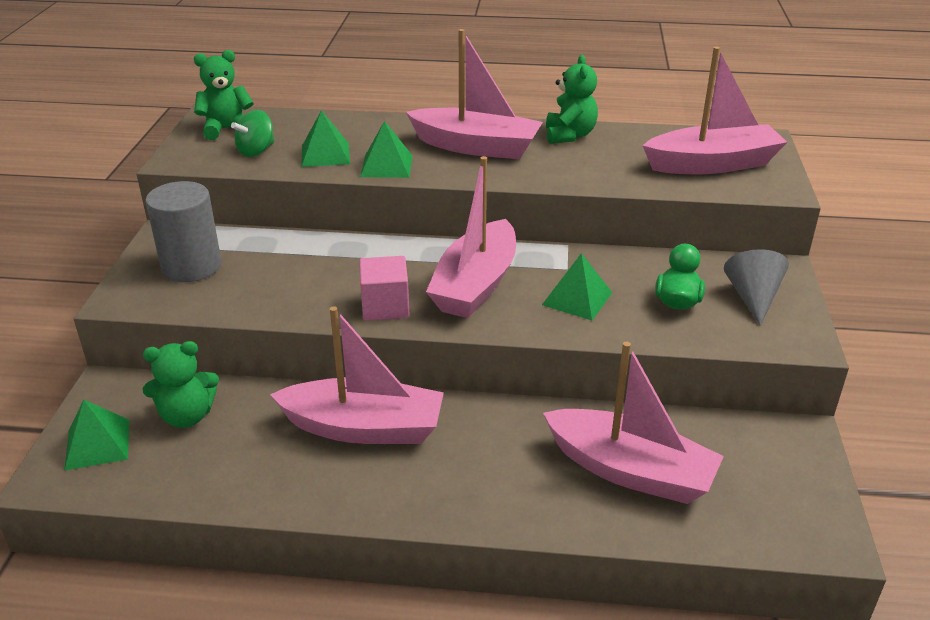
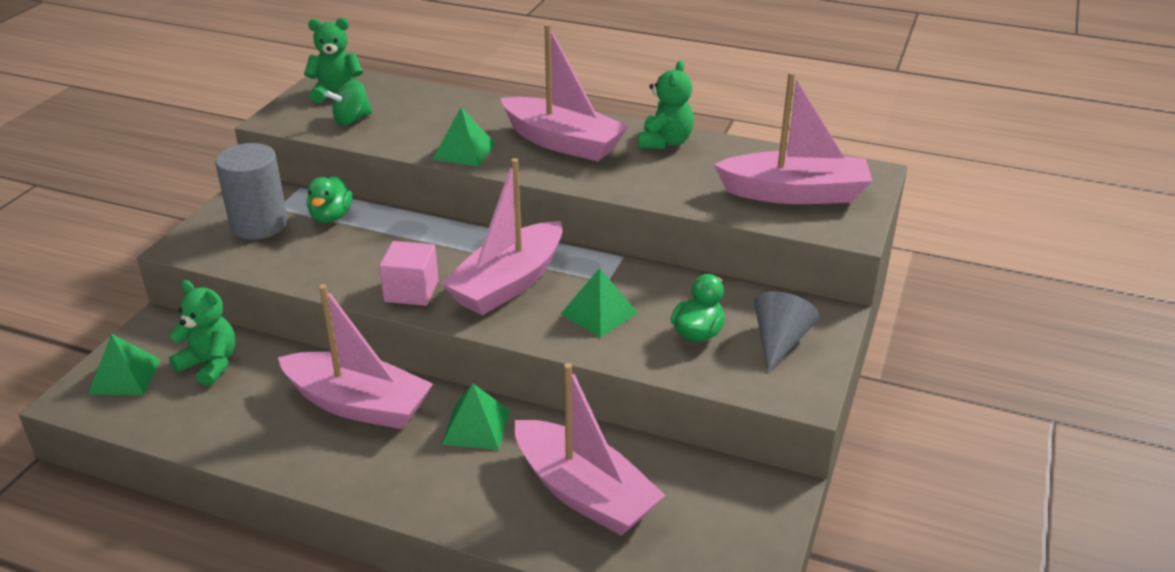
camera: 15 degrees right, 0 degrees up
(187, 416) = (210, 365): green teddy bear -> green teddy bear turned 150 degrees counterclockwise
(263, 249) = (331, 217): none -> green duck
(325, 154) = (413, 131): green pyramid -> green pyramid (476, 427)

